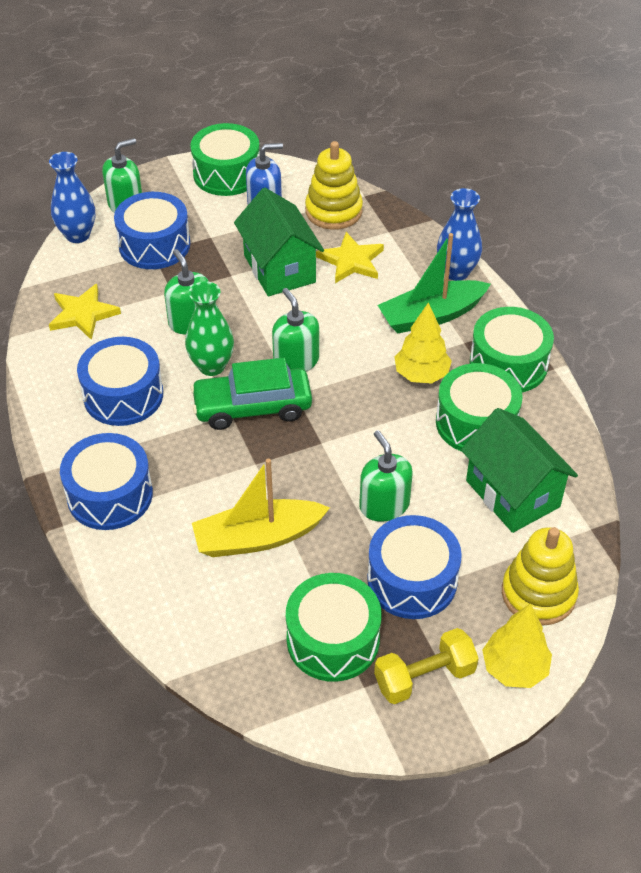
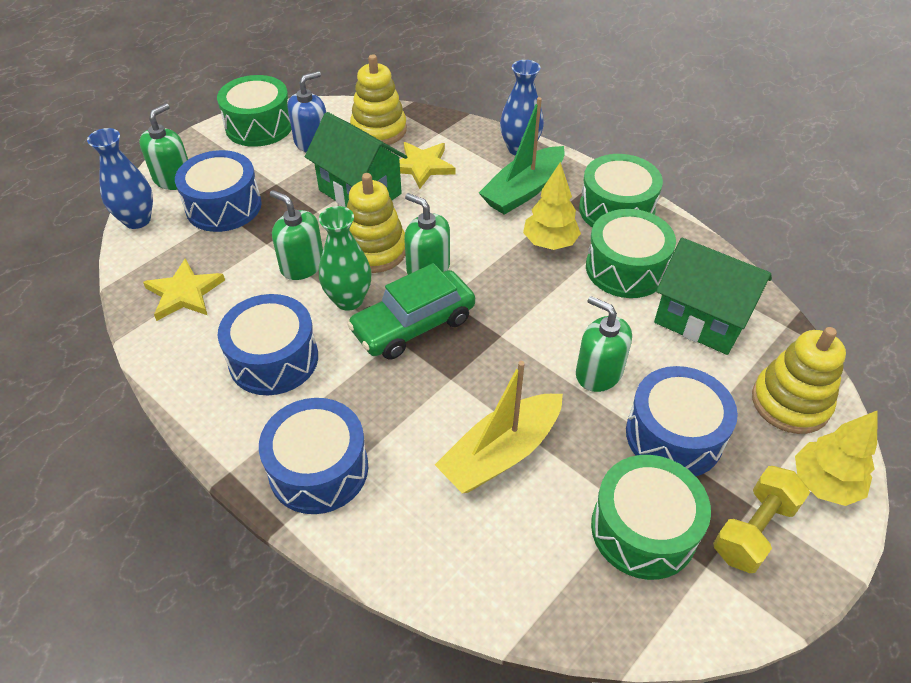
camera: 25 degrees left, 0 degrees up
(259, 329) = (374, 250): none -> yellow stacking toy

